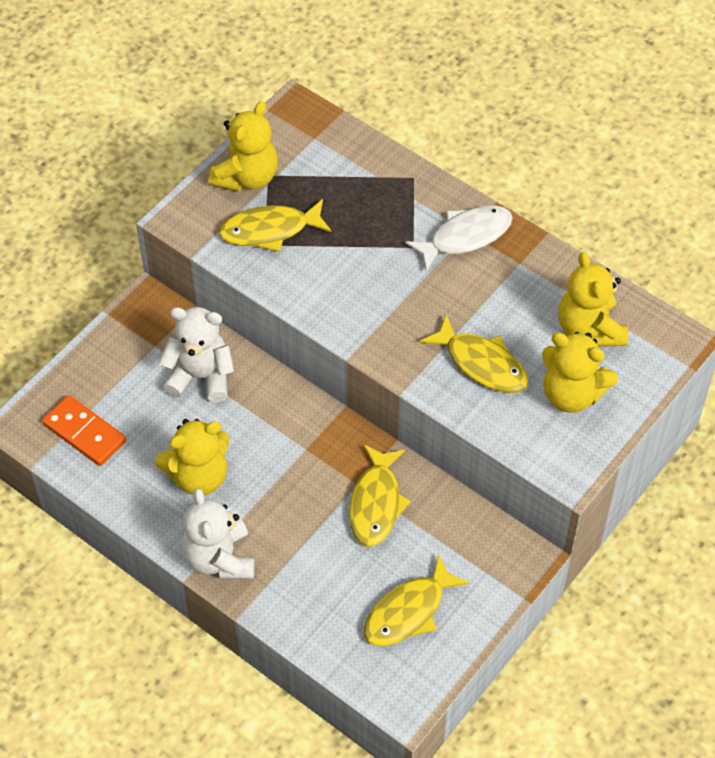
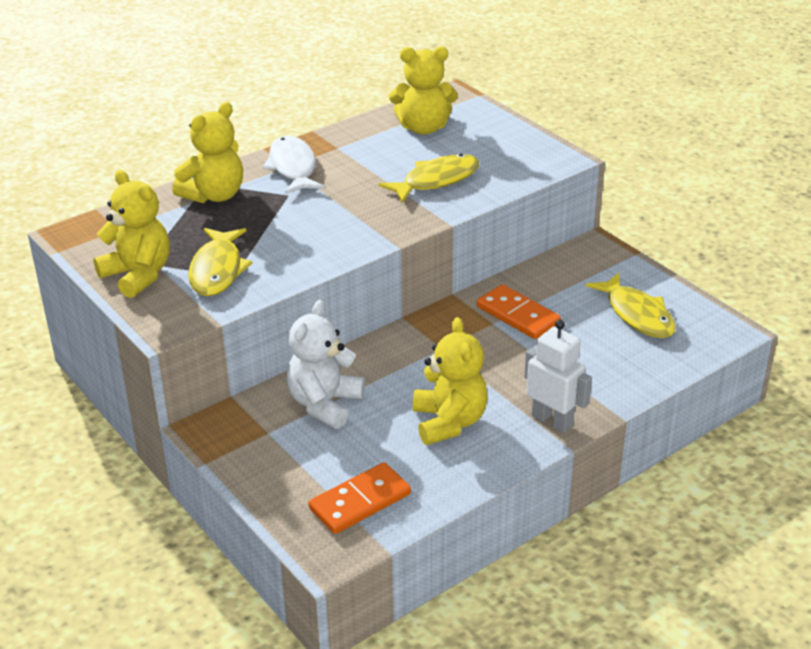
camera: 75 degrees left, 20 degrees down
(220, 558) = (552, 421): white teddy bear -> white robot
(376, 503) = (518, 315): yellow fish -> orange domino
(572, 394) = (486, 145): yellow teddy bear -> yellow teddy bear (214, 195)

